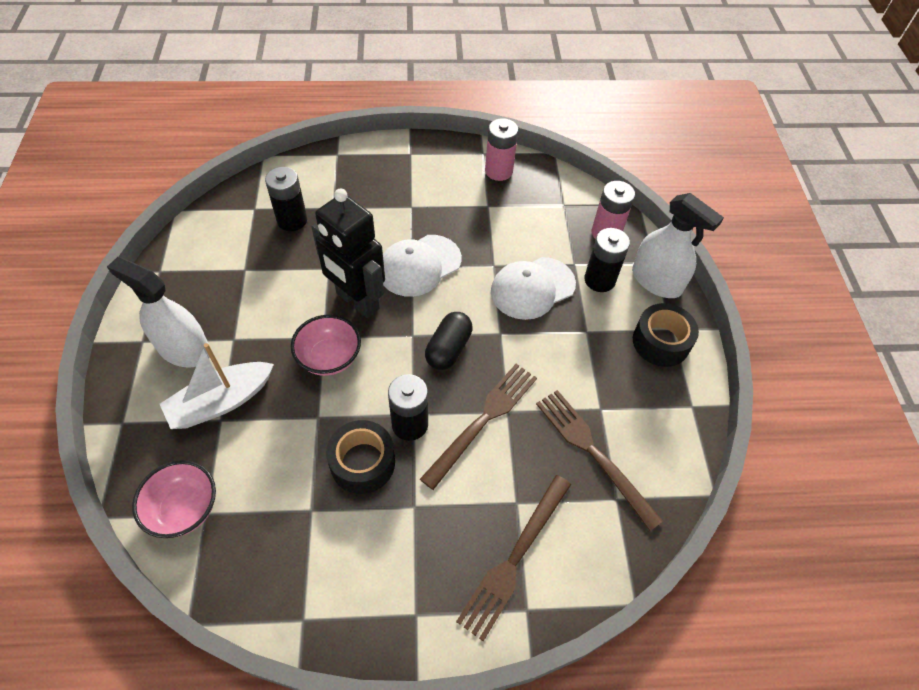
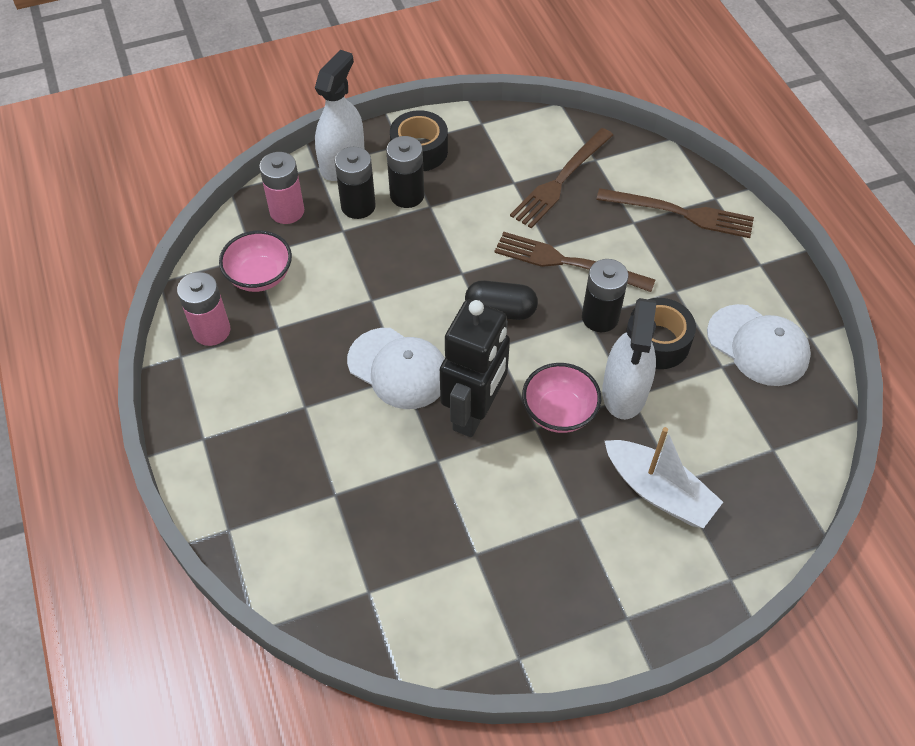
camera: 105 degrees left, 0 degrees up
(184, 349) = (615, 564): white spray bottle -> white spray bottle (624, 391)
(184, 508) = (779, 469): pink bowl -> pink bowl (260, 276)
(292, 220) = (374, 534): black battery -> black battery (407, 195)
(532, 288) = (391, 259): white cap -> white cap (758, 345)

